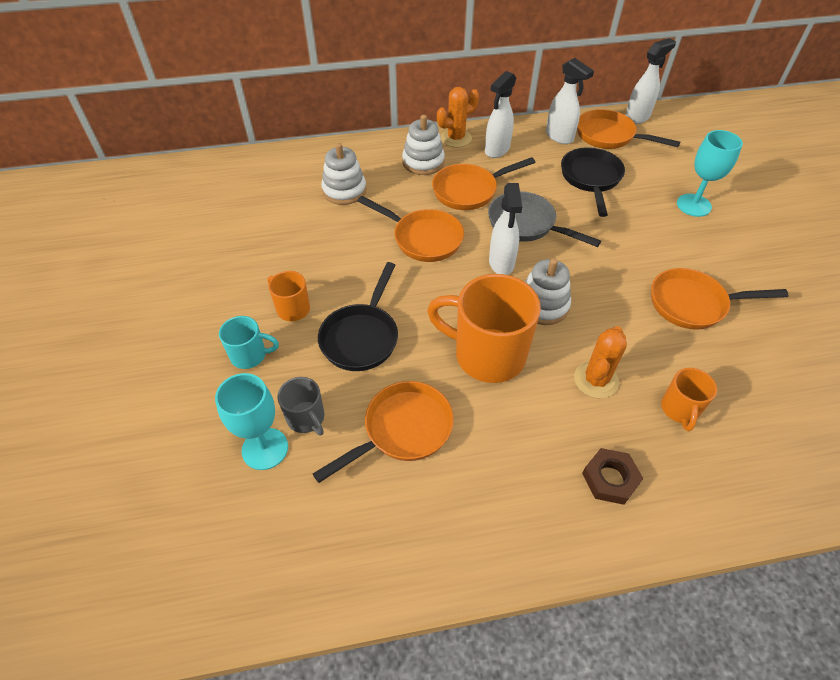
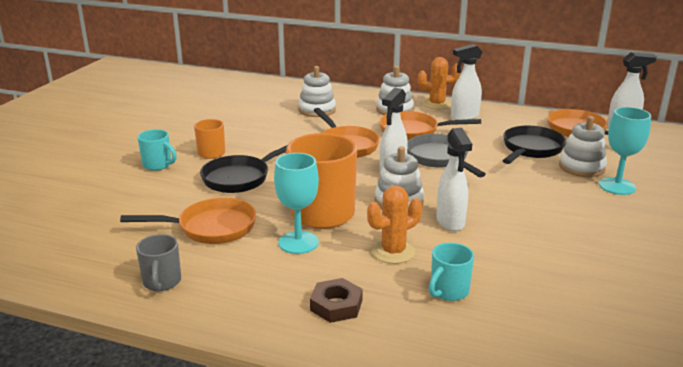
camera: 30 degrees right, 25 degrees down
(265, 448) = (114, 206): turquoise goblet -> turquoise goblet (298, 242)
(306, 418) = (156, 202): grey mug -> grey mug (162, 282)
(559, 137) = (530, 122): white spray bottle -> white spray bottle (450, 222)
(649, 189) = (581, 167): none -> white stacking toy
(679, 410) = (448, 291): orange mug -> turquoise mug
(693, 304) = (541, 239): orange pan -> none

